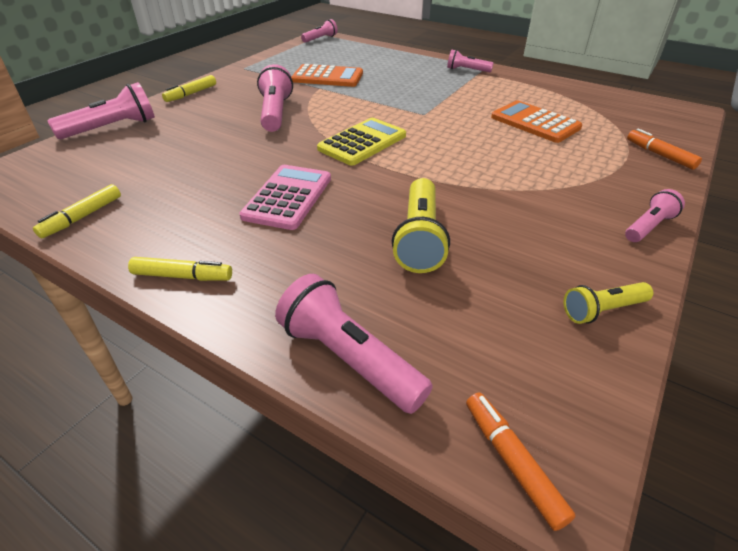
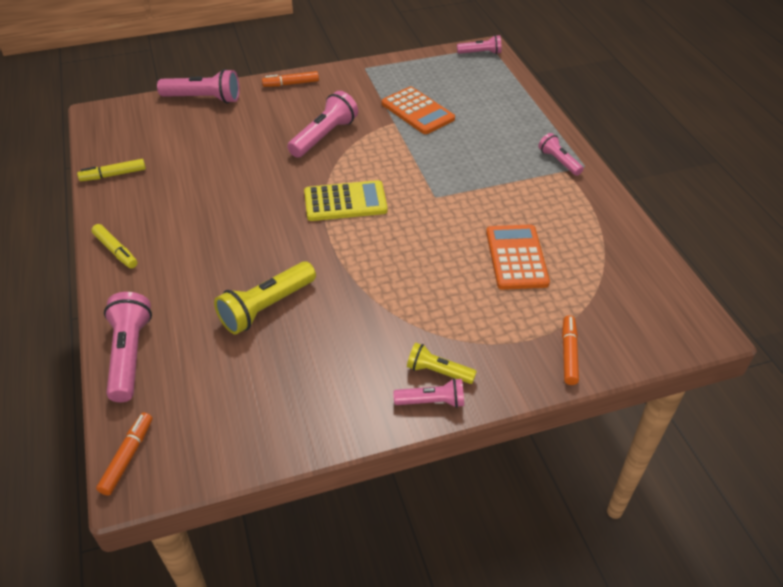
camera: 40 degrees right, 5 degrees up
(191, 94) = (291, 84): yellow marker -> orange marker
(288, 197) = (234, 225): pink calculator -> none
(602, 310) = (294, 428): yellow flashlight -> yellow flashlight (438, 371)

